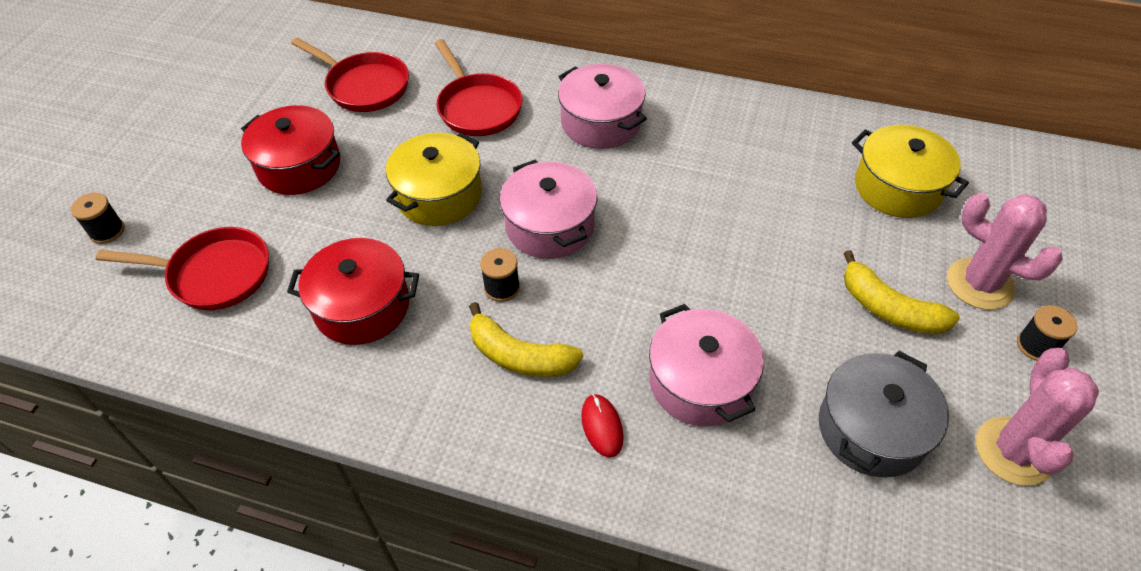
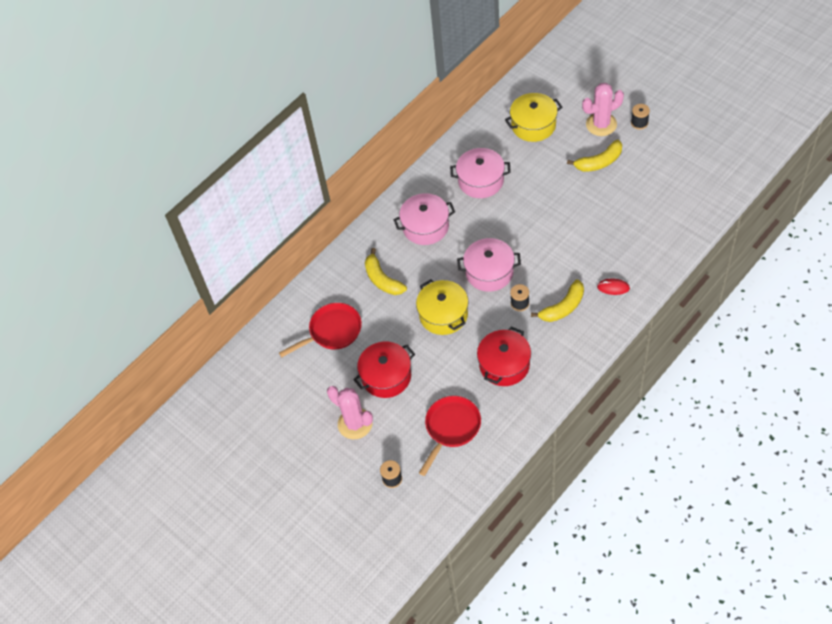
camera: 60 degrees left, 5 degrees up
(477, 107) = (382, 279): red pan -> yellow banana
(700, 382) = (606, 244): pink pot -> pink pot (481, 181)
(872, 429) = (653, 196): grey pot -> none
(1014, 451) = (681, 156): pink cactus -> pink cactus (355, 424)

